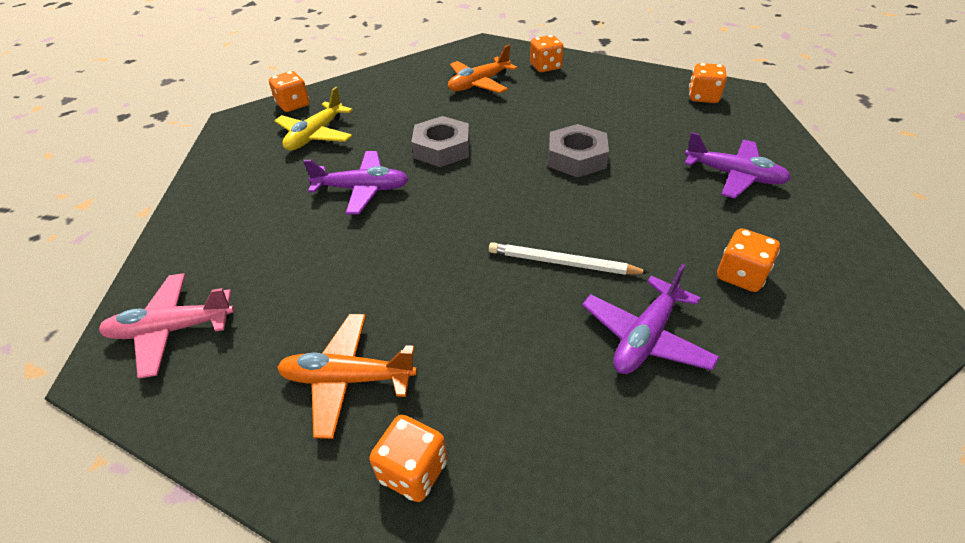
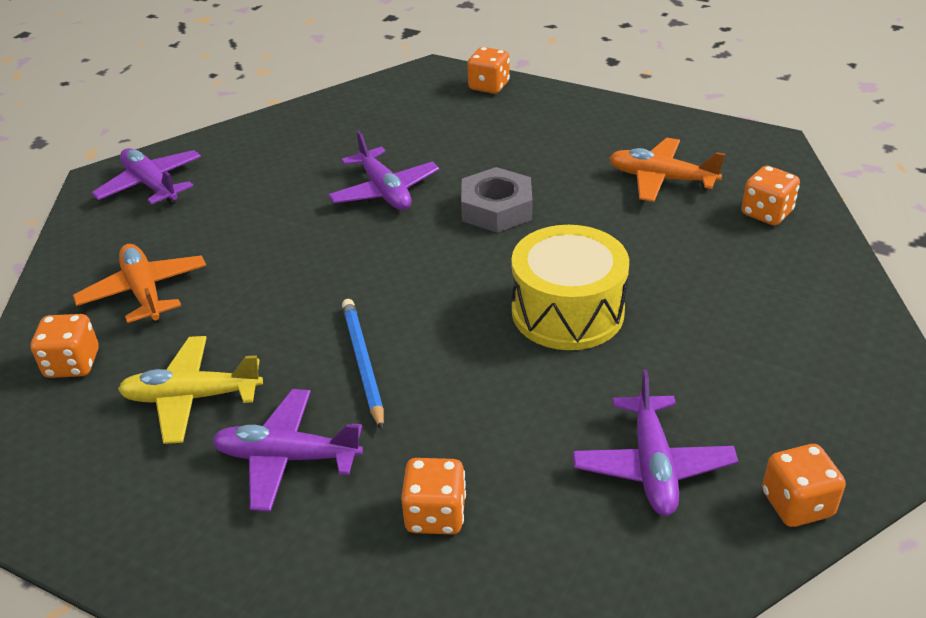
camera: 60 degrees right, 5 degrees down
(172, 329) = (151, 185): pink plane -> purple plane
(316, 135) = (448, 124): yellow plane -> yellow plane (192, 397)
(563, 263) = (363, 363): white pencil -> blue pencil
(576, 158) = (567, 311): grey nut -> yellow drum
(703, 97) = (850, 386): orange dice -> orange dice (797, 504)

